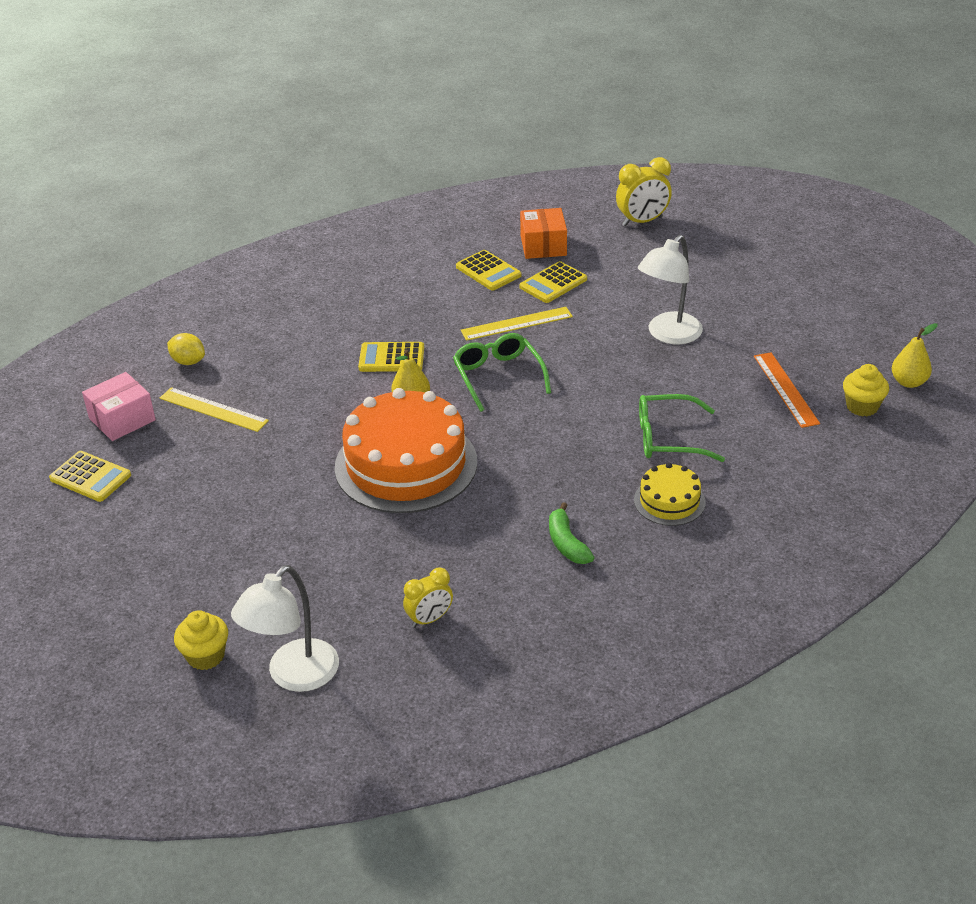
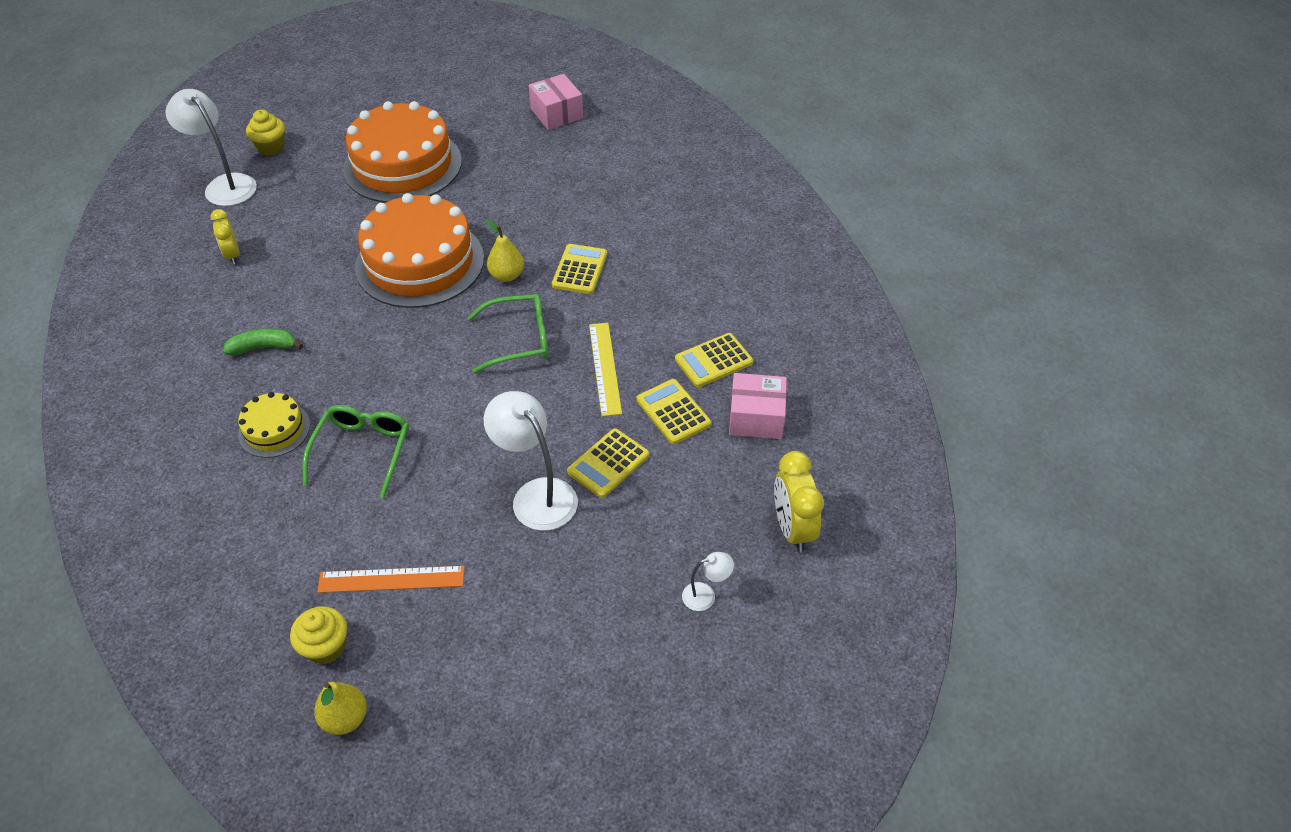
camera: 100 degrees right, 10 degrees up
(90, 477) = (491, 99): yellow calculator -> yellow calculator (608, 463)
(188, 361) = (623, 148): yellow lemon -> none
(213, 409) = (548, 159): yellow ruler -> none
(234, 520) = (403, 165): none -> orange cake
(543, 246) = (756, 417): orange box -> pink box
(717, 249) = (706, 595): none -> white lamp

